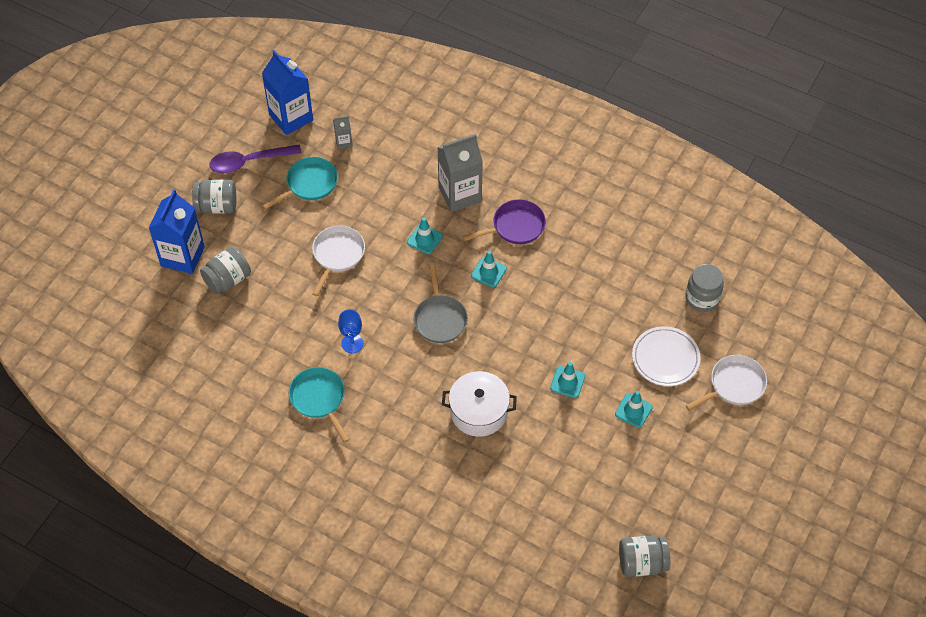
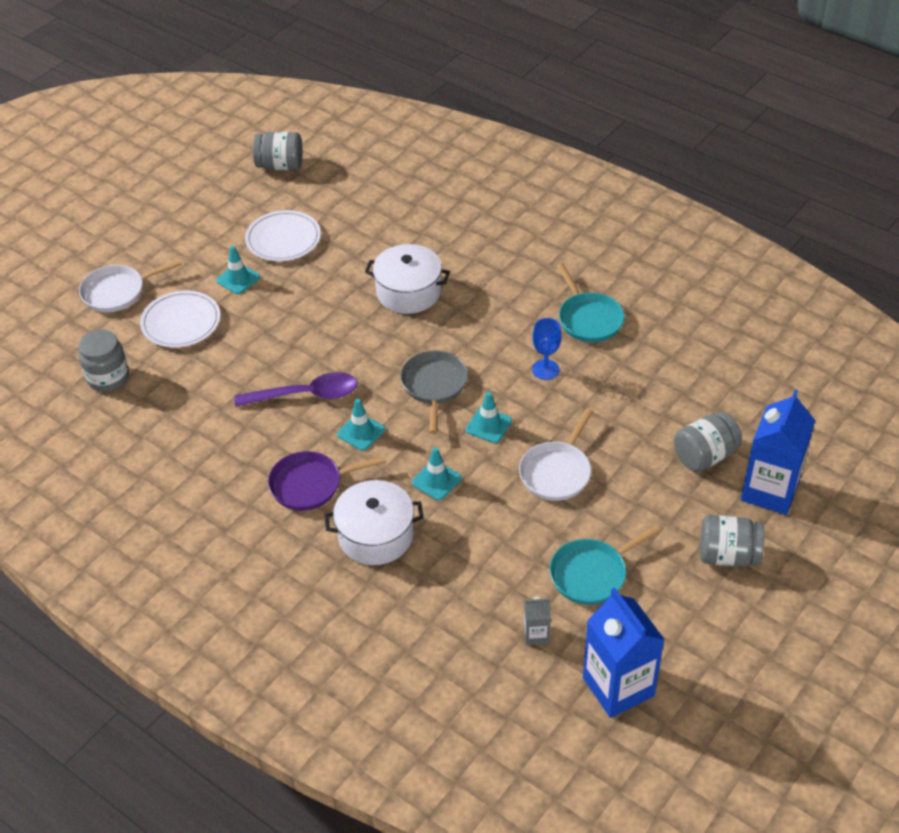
camera: 170 degrees left, 10 degrees down
(249, 162) = (683, 618): purple spoon -> purple spoon (305, 395)
(460, 194) = (376, 535): grey carton -> white pot
(567, 382) = (301, 310): turquoise traffic cone -> turquoise traffic cone (488, 425)
(608, 462) = (283, 239): none -> white plate

